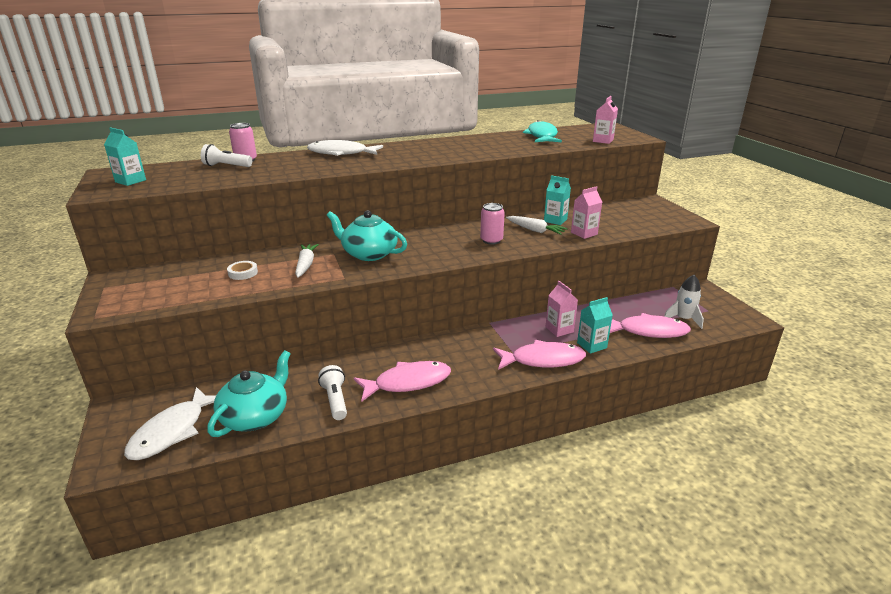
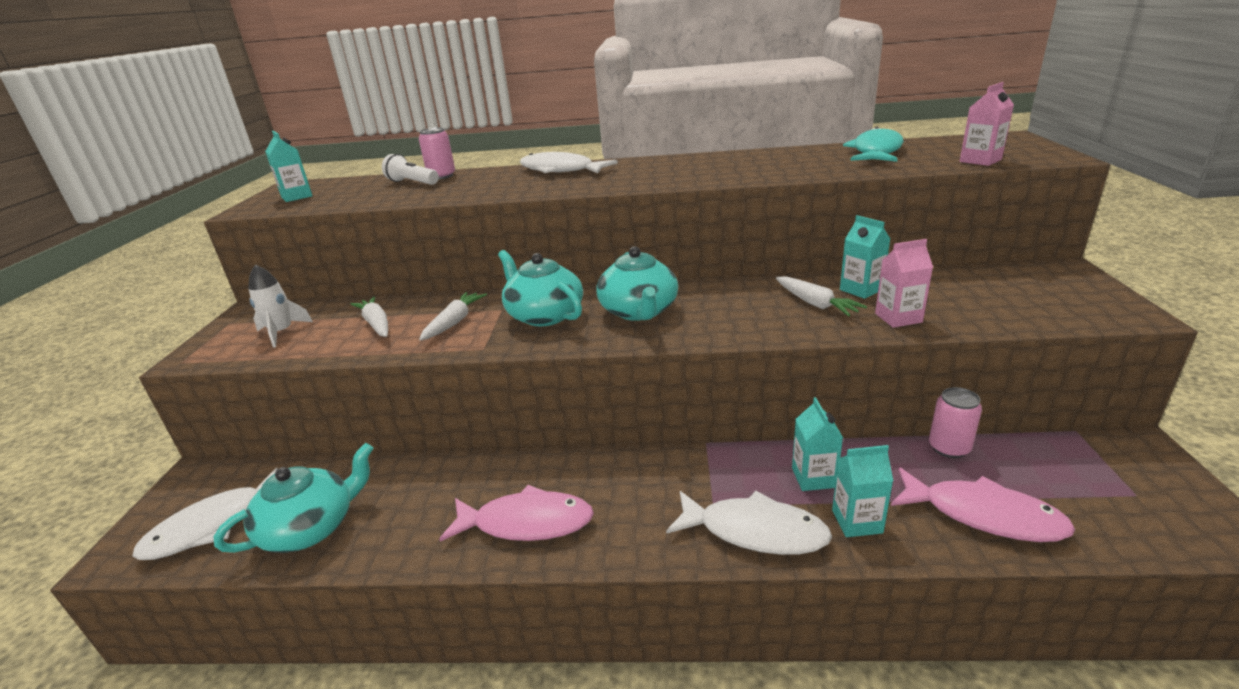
camera: 25 degrees right, 0 degrees up
(243, 273) = (376, 324): white tape -> white carrot
(335, 400) = (416, 528): white flashlight -> none
(432, 245) = (639, 311): none -> turquoise teapot
(491, 240) = (732, 313): pink can -> pink can (949, 448)
(543, 360) = (754, 531): pink fish -> white fish
(559, 329) = (813, 478): pink carton -> turquoise carton
(683, 319) = (1070, 503): white rocket -> white rocket (282, 333)

